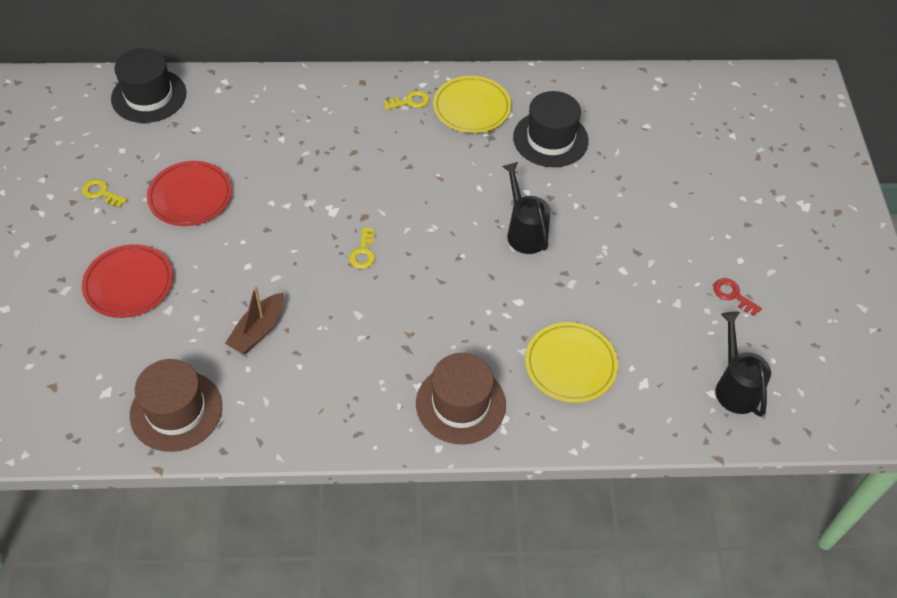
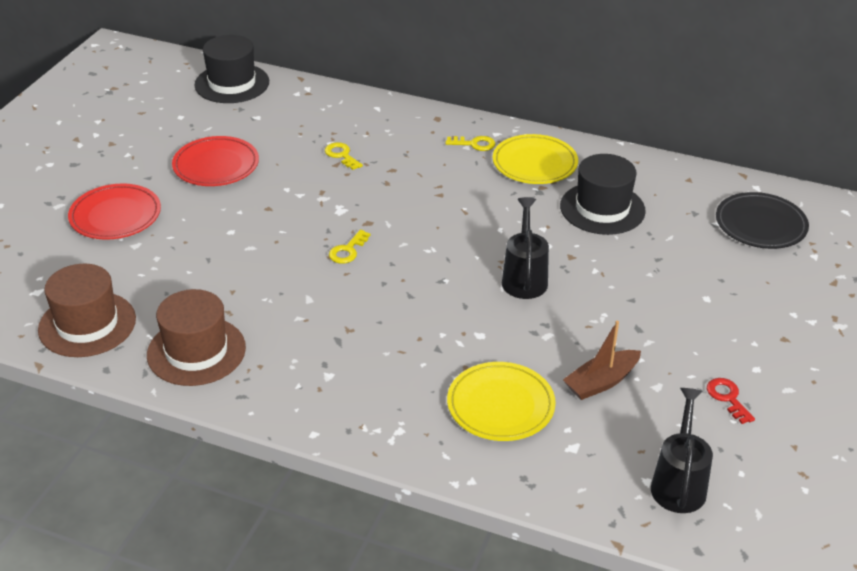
camera: 25 degrees right, 15 degrees down
(101, 193) = (140, 143): yellow key -> yellow key (341, 155)
(258, 330) = (205, 284): brown boat -> brown boat (601, 382)
(460, 404) = (361, 403): brown hat -> brown hat (196, 351)
(679, 117) = (760, 225): none -> black plate

